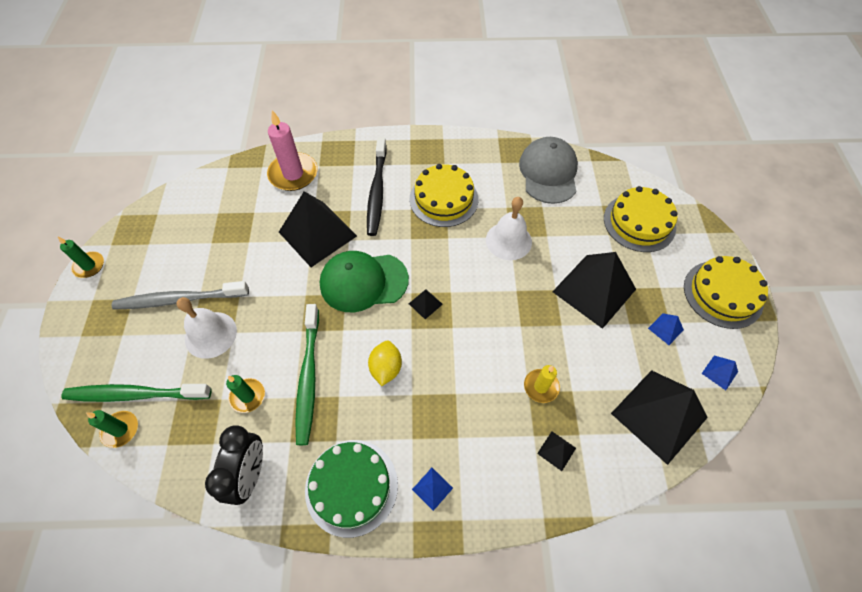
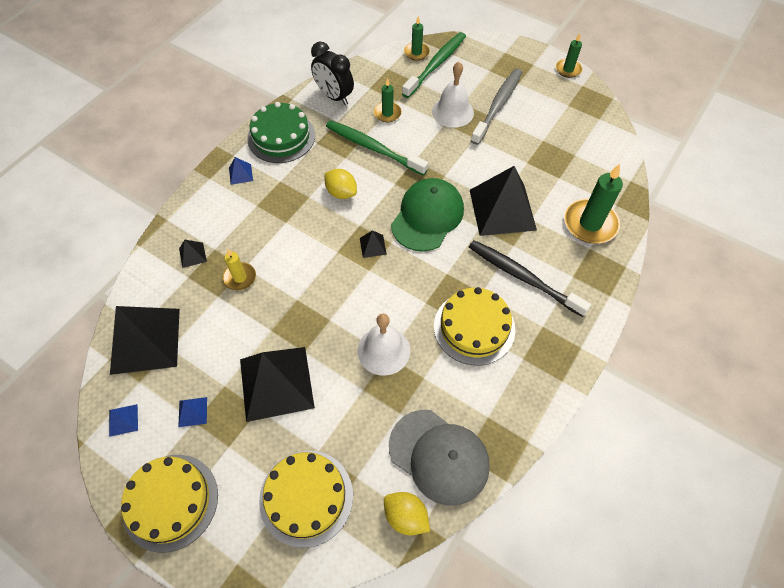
camera: 125 degrees right, 0 degrees up
(293, 174) = (590, 223): pink candle -> green candle
(596, 170) = (406, 516): none -> yellow lemon

